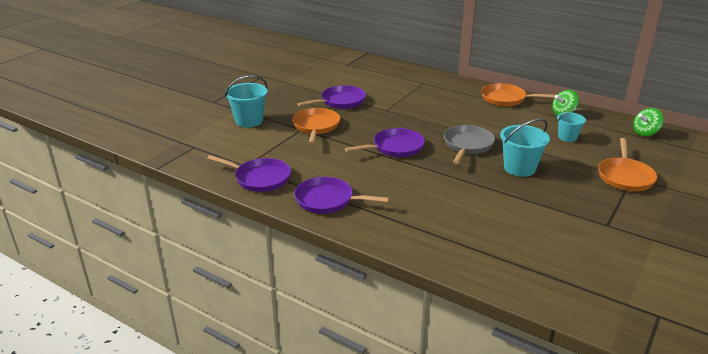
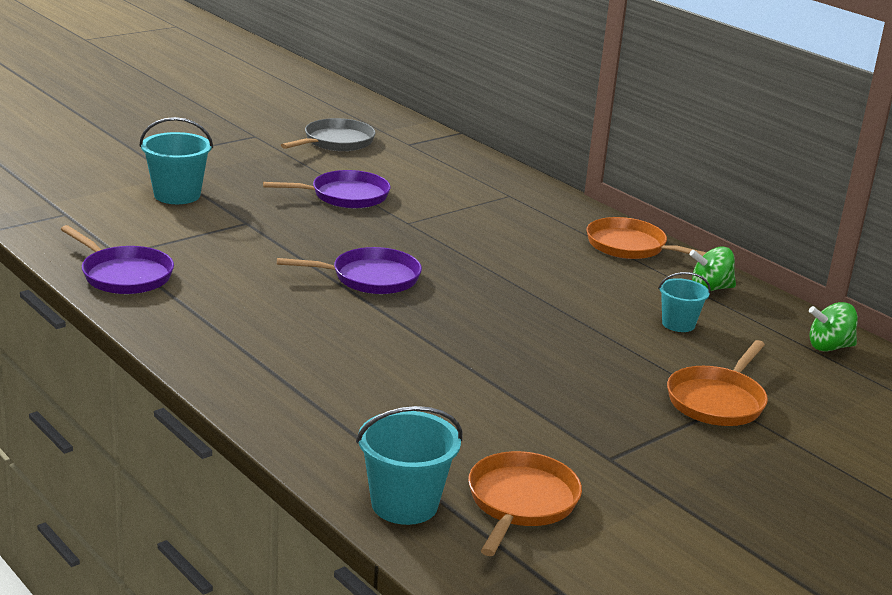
camera: 15 degrees right, 5 degrees down
(316, 126) = (273, 223): orange pan -> orange pan (521, 502)
(327, 200) = (197, 325): purple pan -> none
(467, 145) = (492, 299): grey pan -> grey pan (336, 142)
(519, 168) = (546, 350): turquoise bucket -> turquoise bucket (404, 504)

